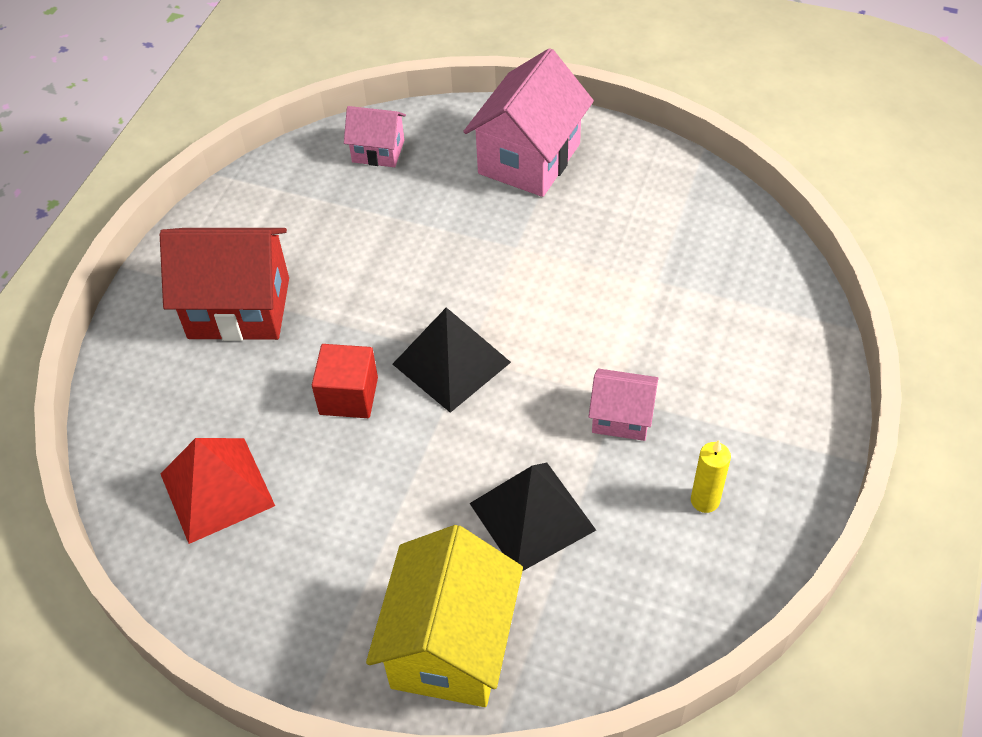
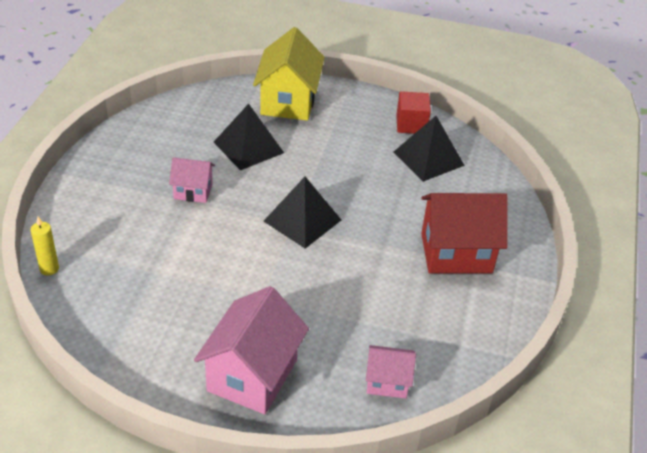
camera: 170 degrees right, 10 degrees down
(217, 489) = (428, 158): red pyramid -> black pyramid
(348, 396) = (365, 202): red cube -> red cube (411, 124)
(705, 500) = (150, 153): yellow candle -> yellow candle (49, 269)

